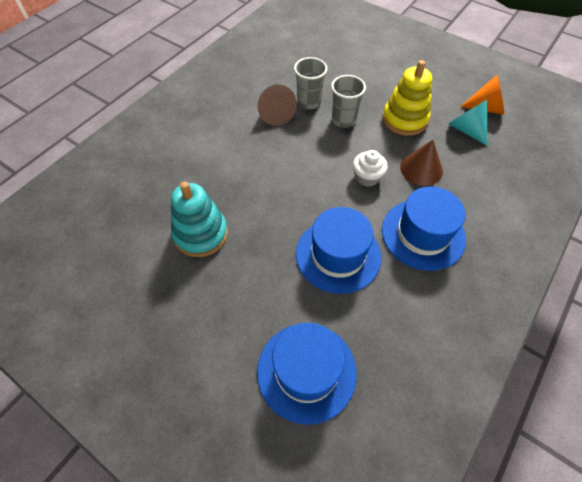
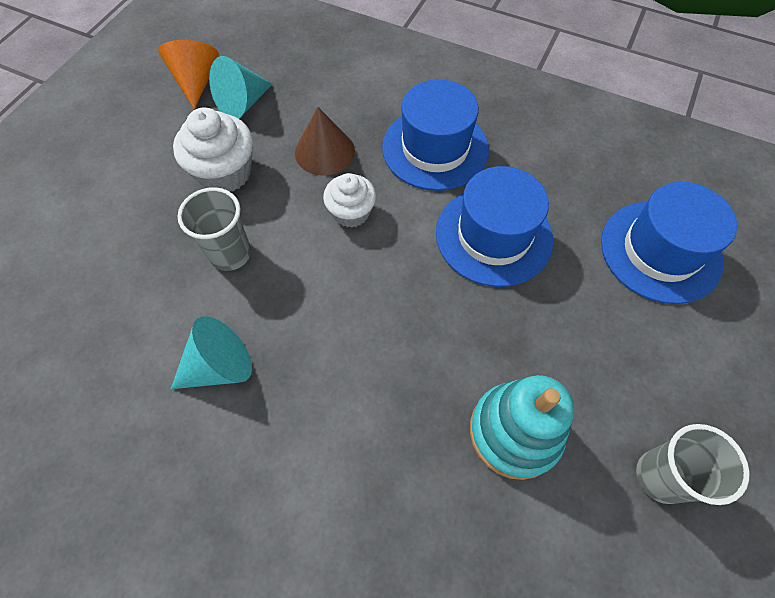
camera: 100 degrees left, 5 degrees up
(275, 114) = (220, 366): brown cone -> turquoise cone
(309, 102) = (185, 313): grey cup -> grey cup (660, 476)
(404, 119) = (225, 172): yellow stacking toy -> white cupcake

